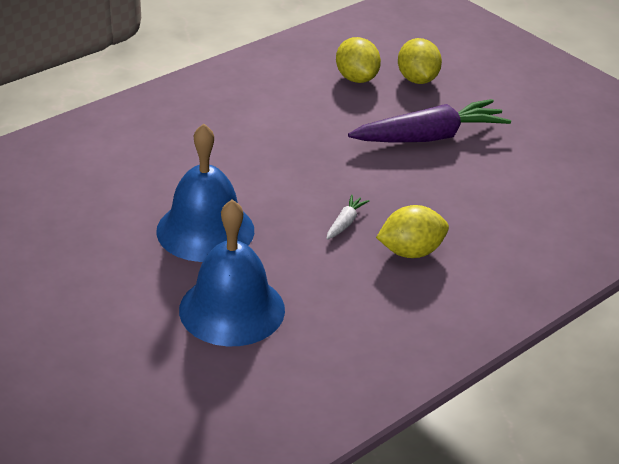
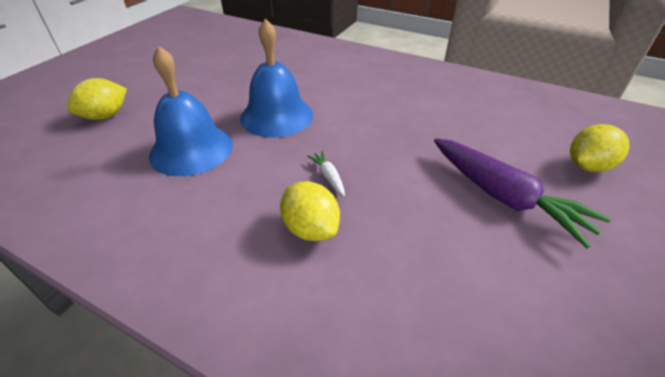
camera: 70 degrees right, 5 degrees up
(345, 222) = (328, 177): white carrot -> white carrot turned 120 degrees counterclockwise
(356, 78) = (539, 132): yellow lemon -> yellow lemon (105, 116)

